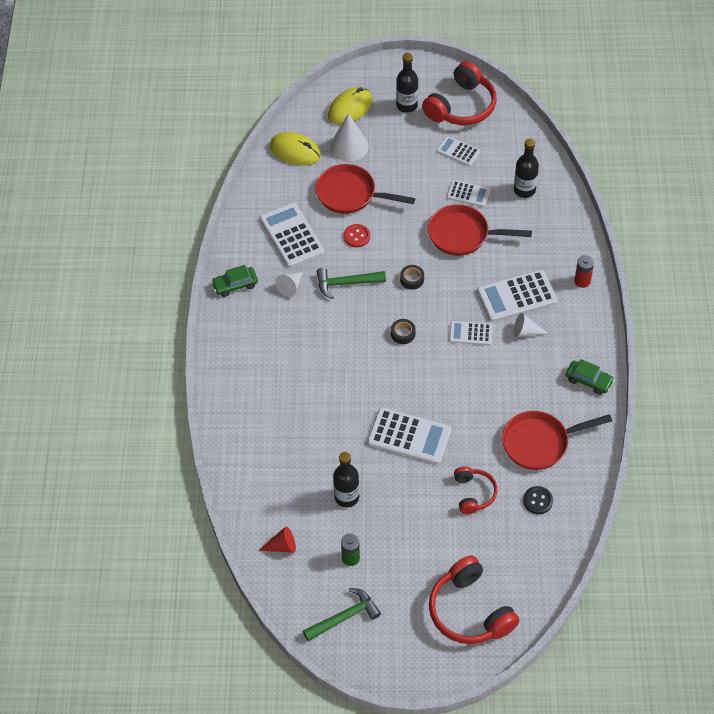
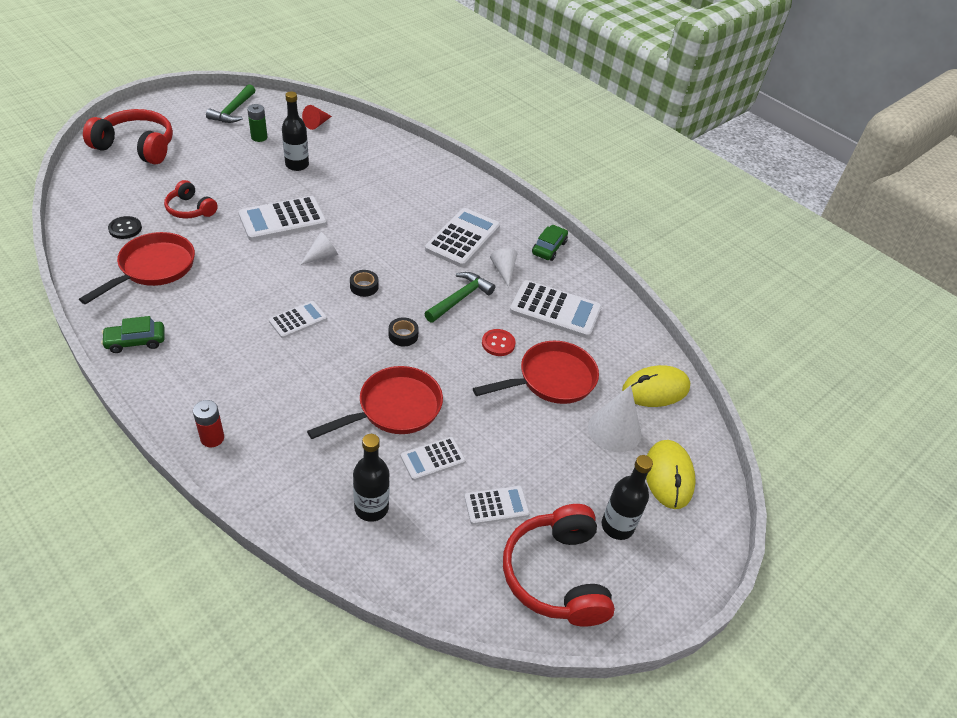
camera: 130 degrees right, 10 degrees down
(516, 296) = (278, 379): white calculator -> white calculator (463, 238)
(526, 332) = (240, 351): white cone -> white cone (322, 256)

